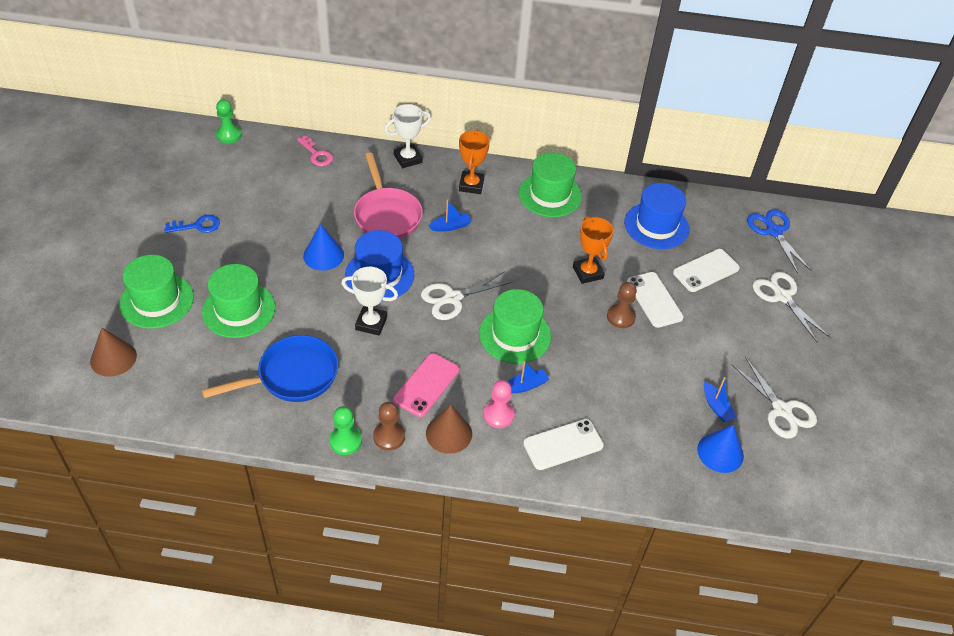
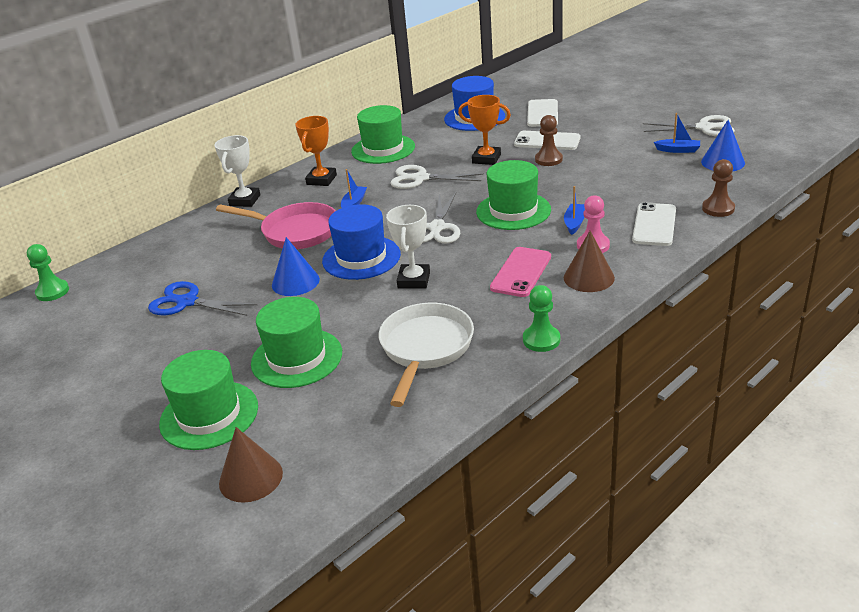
camera: 45 degrees left, 15 degrees down
(197, 226) = (144, 351): blue key -> none
(292, 376) = (425, 348): blue pan -> white pan
(316, 154) = (163, 247): pink key -> none
(371, 323) = (414, 280): white trophy -> white trophy turned 45 degrees counterclockwise
(389, 436) = (560, 312): brown pawn -> brown pawn (718, 209)
(426, 385) = (521, 272): pink phone -> pink phone turned 45 degrees clockwise
(471, 185) = (321, 180): orange trophy -> orange trophy turned 60 degrees clockwise
(774, 231) = (536, 80): blue scissors -> blue scissors (187, 302)
(782, 297) = (600, 95): white scissors -> white scissors (420, 178)

